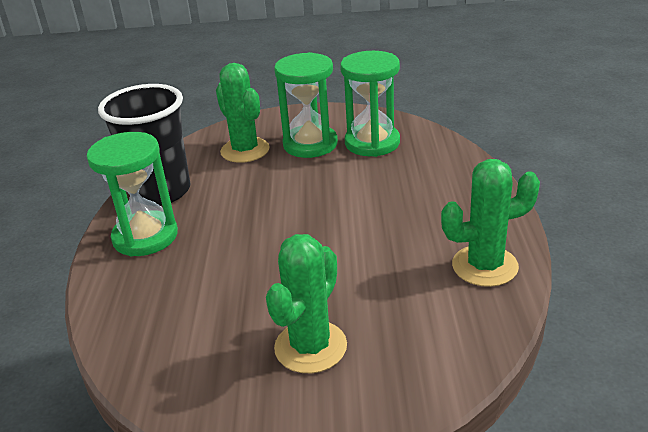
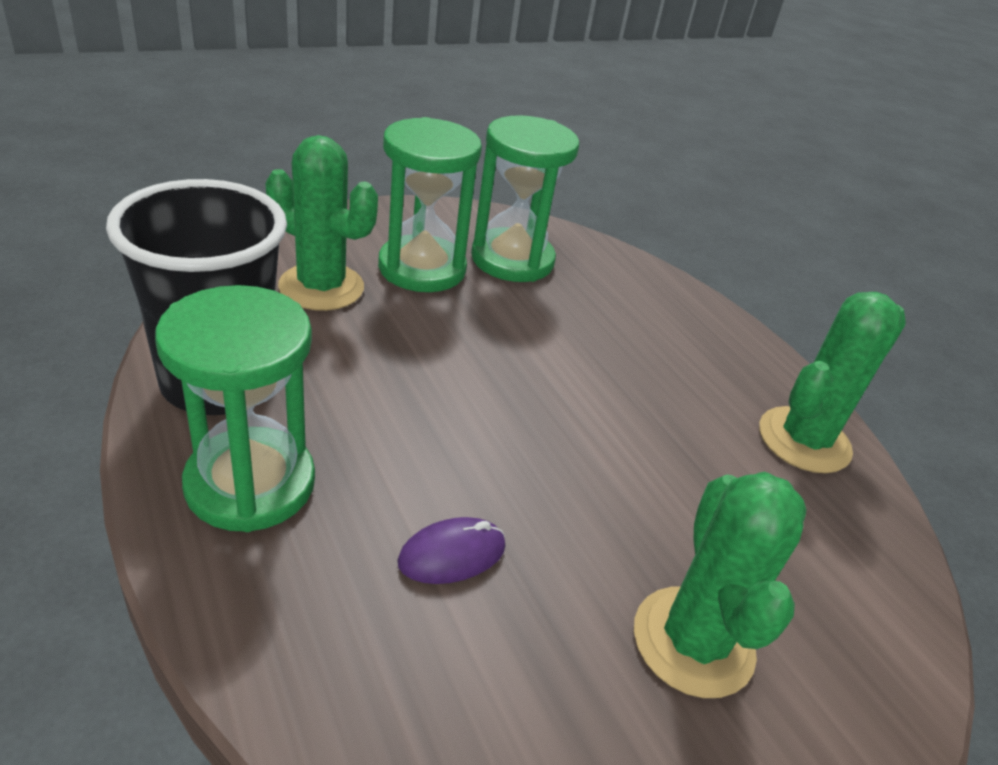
camera: 35 degrees left, 5 degrees up
(215, 283) = (452, 554): none -> purple mouse

